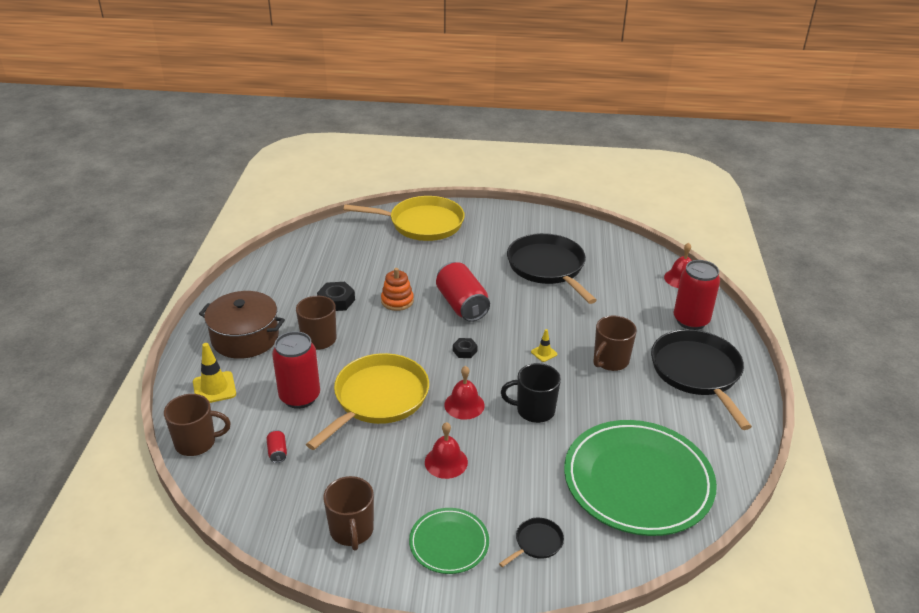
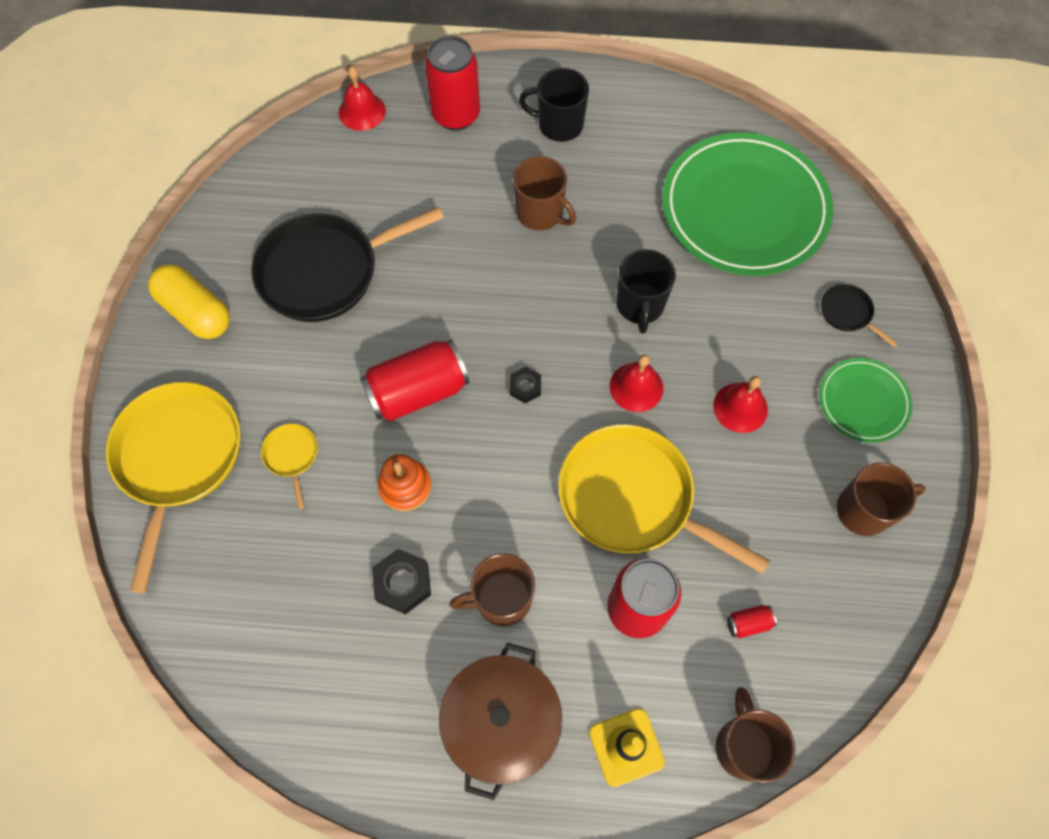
camera: 90 degrees left, 30 degrees up
(421, 260) = (292, 456): none -> yellow pan
(515, 224) = (196, 312): none -> yellow capsule
(544, 353) = (527, 288): yellow traffic cone -> none
(697, 372) = (559, 125): black pan -> black mug

